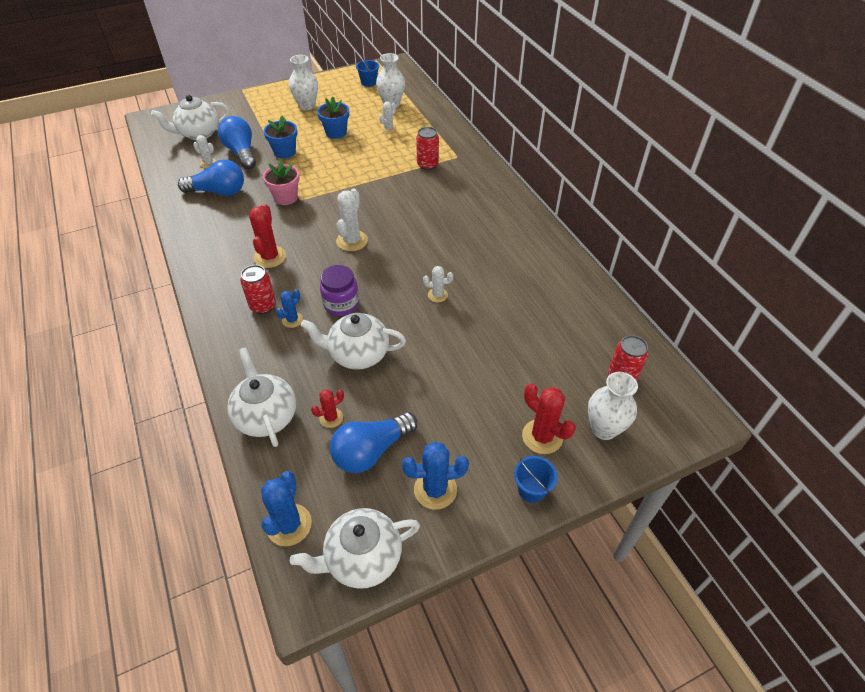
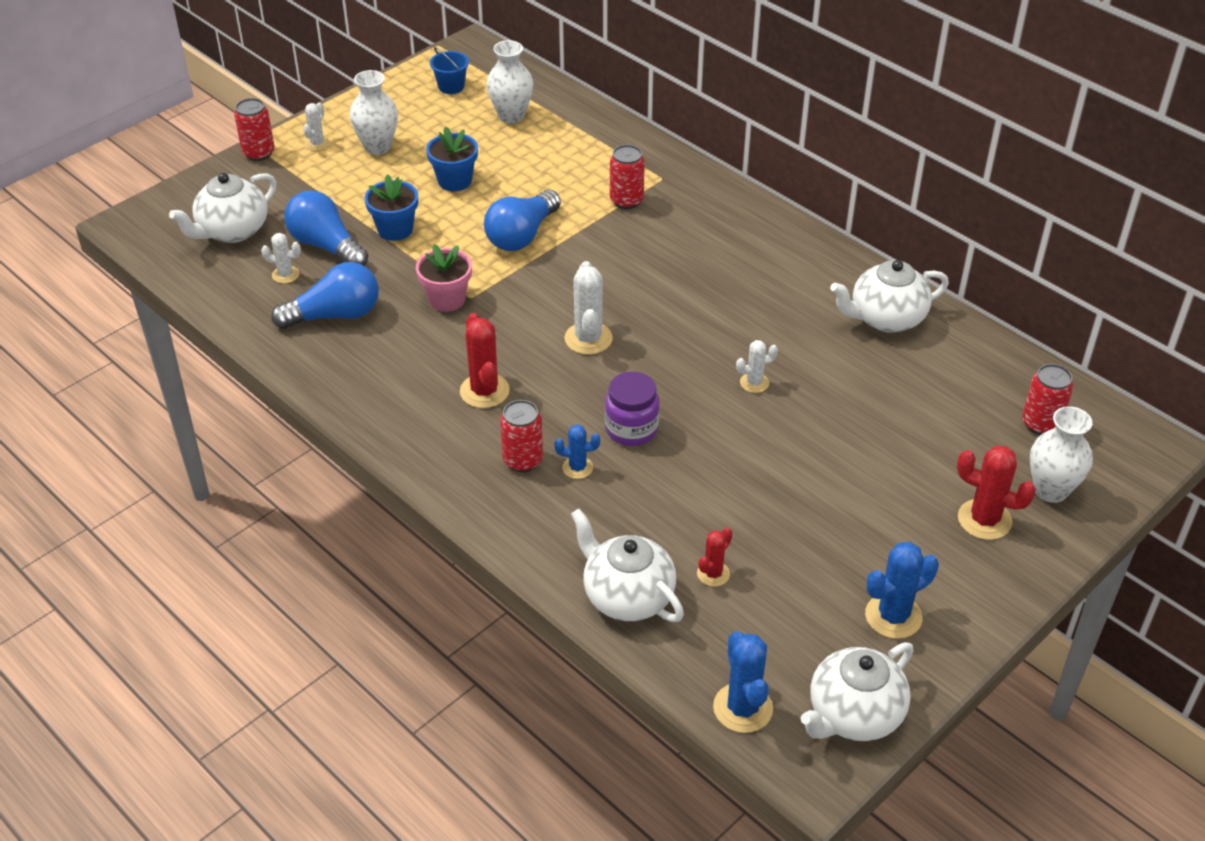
camera: 20 degrees left, 5 degrees down
(242, 96) = (258, 153): none -> red can
(292, 320) = (577, 467): blue cactus -> blue cactus turned 75 degrees clockwise
(358, 354) = (696, 487): white teapot -> white teapot (886, 318)
(371, 451) = (789, 597): blue light bulb -> blue light bulb (522, 235)
(388, 129) = (532, 157): white cactus -> white cactus (317, 144)
(531, 489) = (1004, 582): blue bucket -> none

